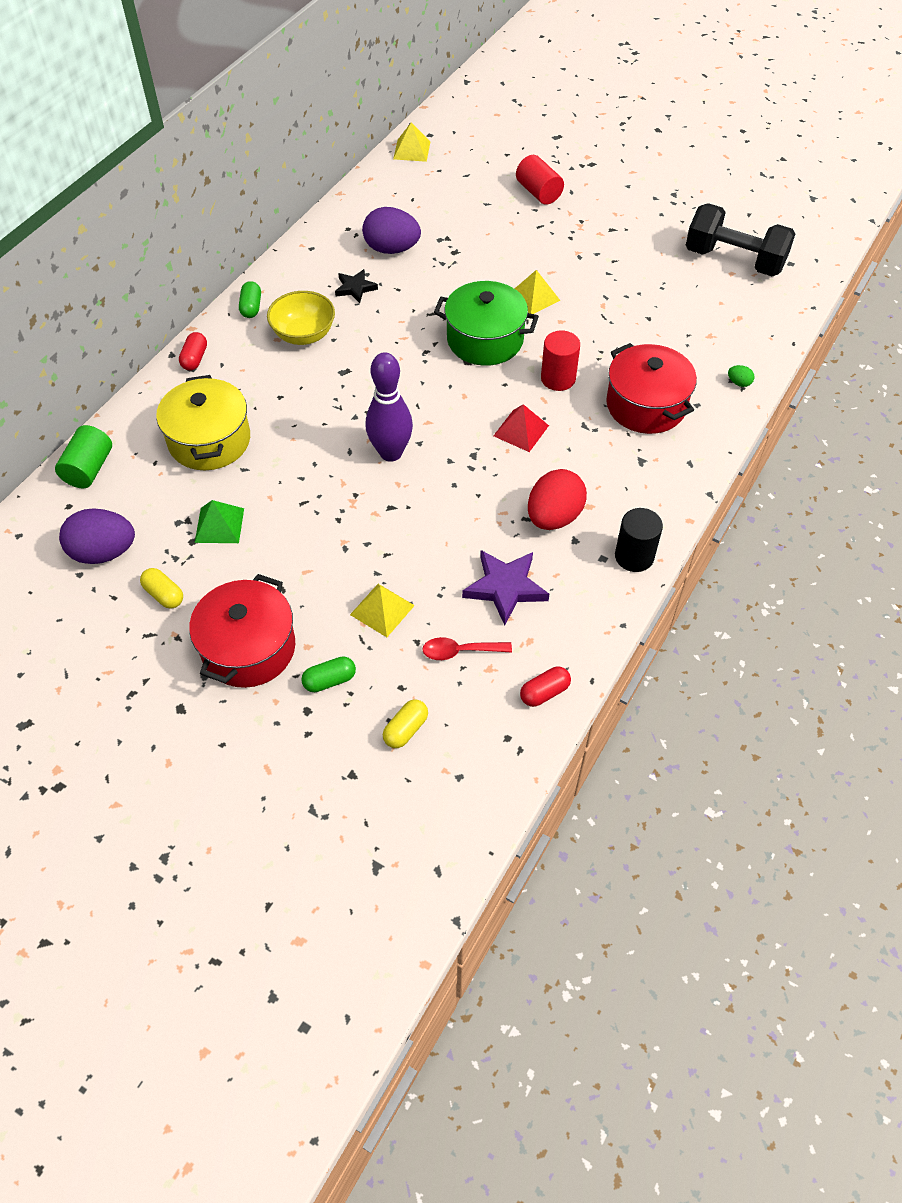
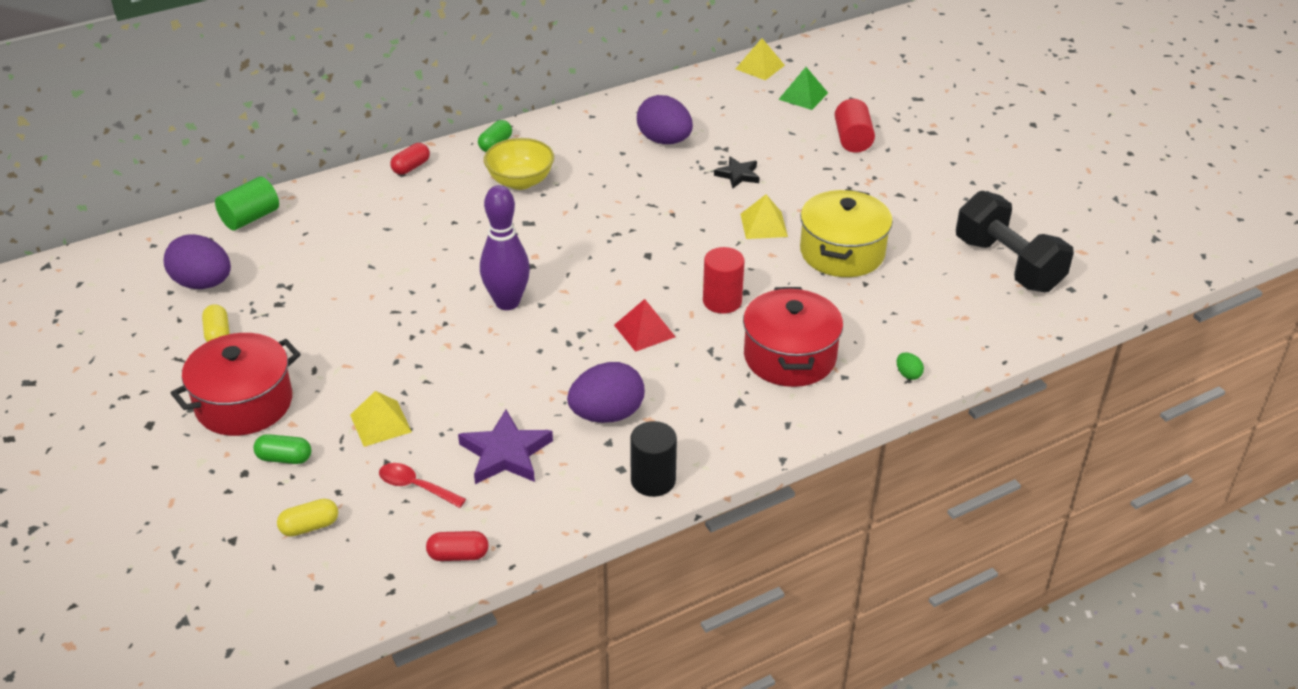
camera: 30 degrees right, 15 degrees down
(209, 440) = (364, 233): yellow pot -> yellow pot (842, 252)
(219, 525) = (310, 300): green pyramid -> green pyramid (803, 96)
(355, 288) = (601, 160): black star -> black star (738, 175)
(485, 340) = (682, 244): green pot -> none
(554, 517) = (607, 415): red egg -> purple egg

